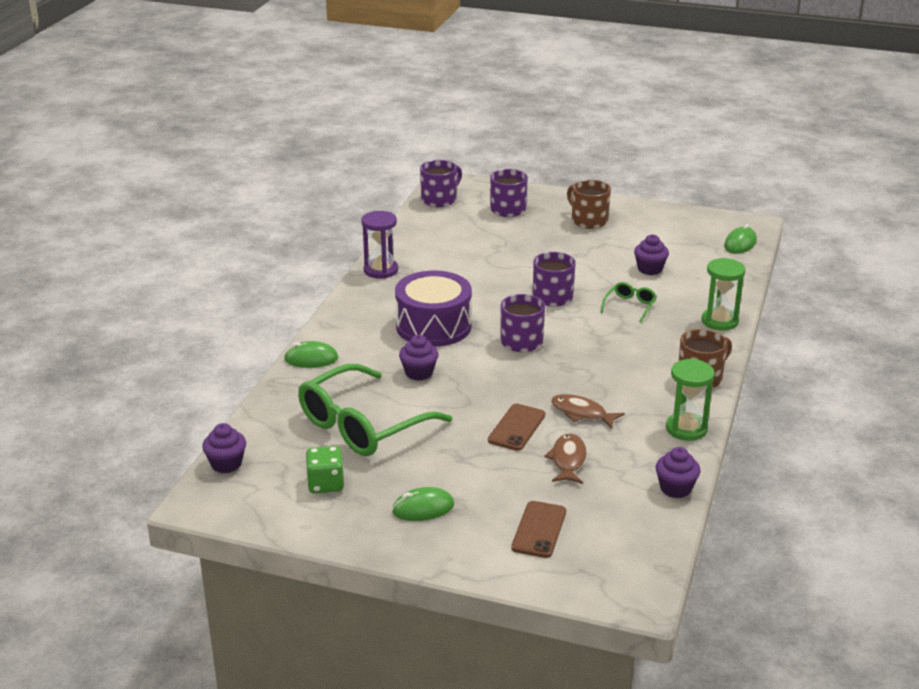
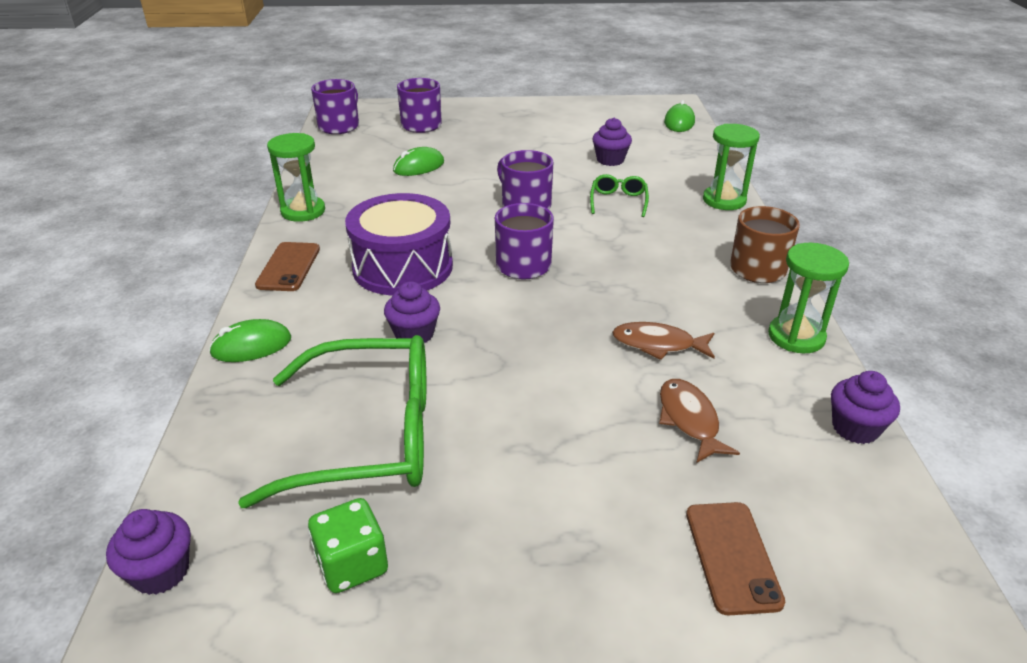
camera: 20 degrees left, 5 degrees up
(362, 425) = (369, 436): green glasses -> green glasses turned 120 degrees counterclockwise
(380, 270) = (303, 211): purple hourglass -> green hourglass
(423, 508) = (534, 568): green mouse -> green mouse (419, 166)
(516, 427) = (589, 386): brown phone -> brown phone (288, 267)
(588, 220) = (513, 123): brown mug -> none

